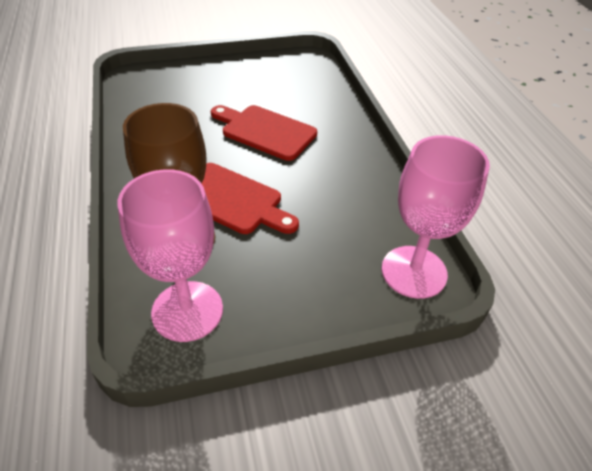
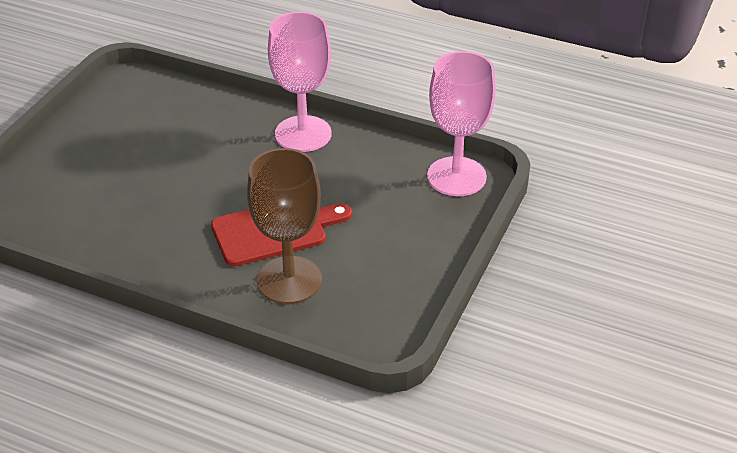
camera: 50 degrees left, 5 degrees down
(187, 311) = (370, 311): pink goblet -> pink goblet (303, 134)
(265, 131) = (205, 166): red cutting board -> none

